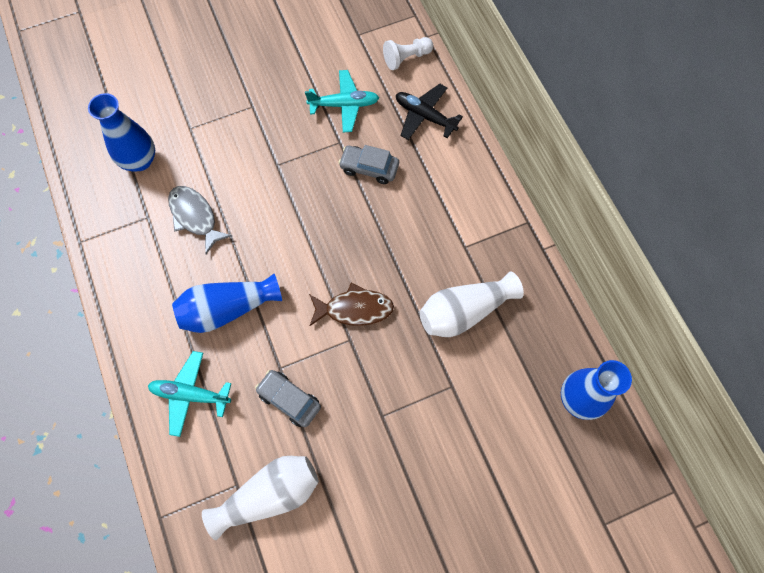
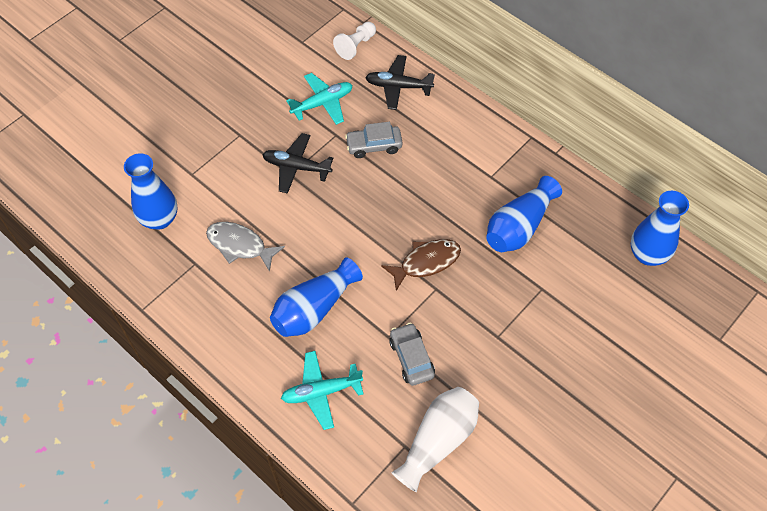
camera: 25 degrees left, 10 degrees down
(286, 160) = (296, 167): none -> black plane
(289, 400) = (411, 358): grey car -> grey car turned 60 degrees clockwise
(464, 311) = (519, 226): white vase -> blue vase

